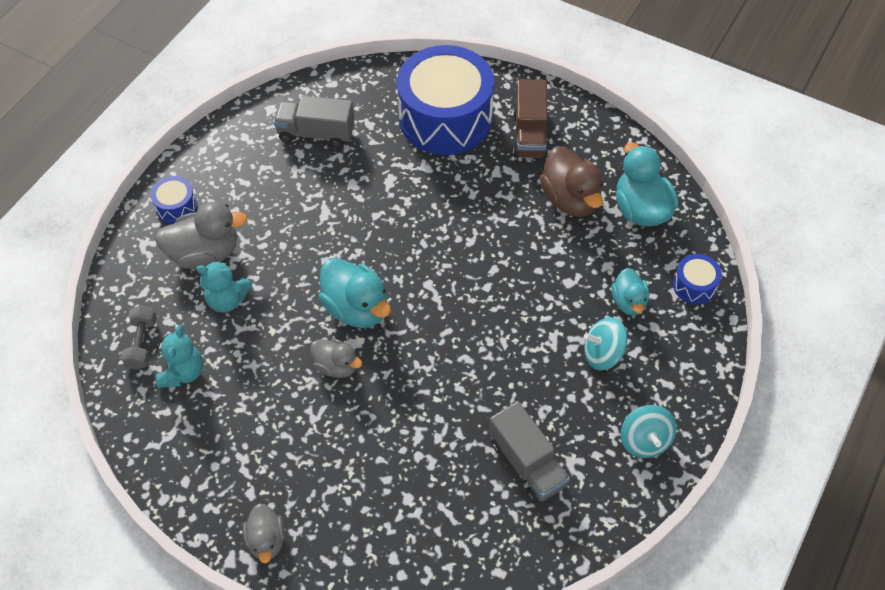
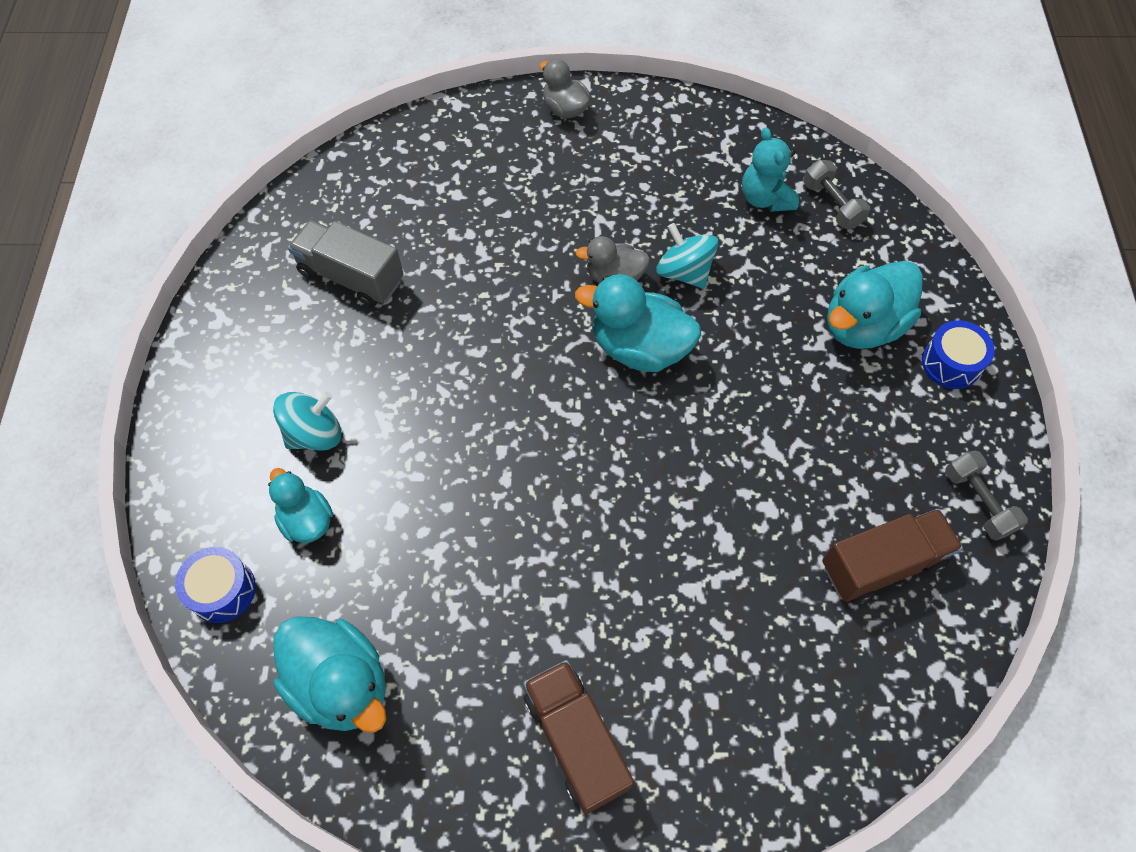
camera: 150 degrees right, 5 degrees up
(205, 253) = (862, 325): grey duck -> turquoise duck
(227, 300) = (789, 287): turquoise teddy bear -> none
(238, 136) = (978, 502): none -> grey dumbbell
(316, 133) = (882, 564): grey truck -> brown truck
(445, 118) = (722, 698): blue drum -> none
(570, 199) = (454, 646): brown duck -> none
(645, 440) = (228, 357): turquoise spinning top -> turquoise spinning top (684, 272)

